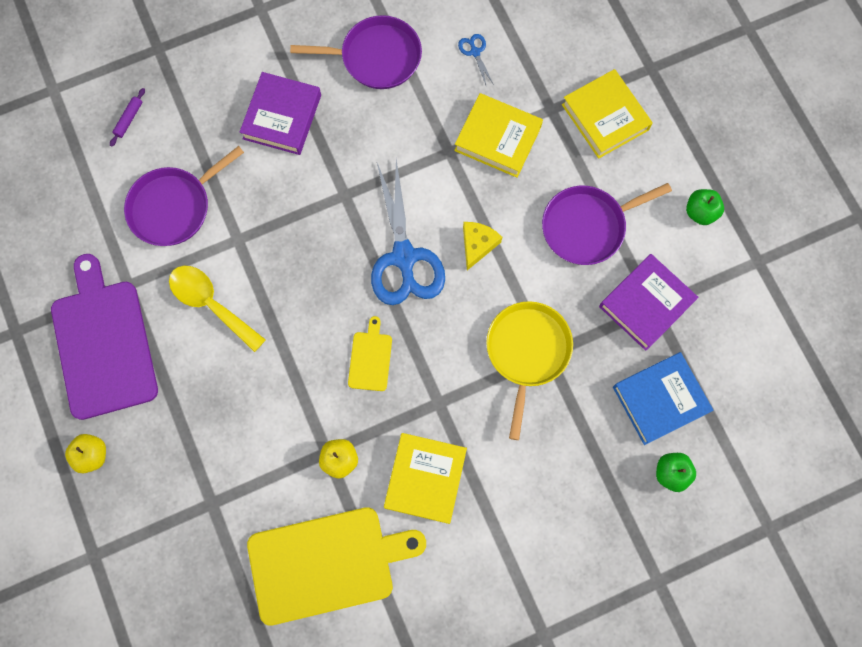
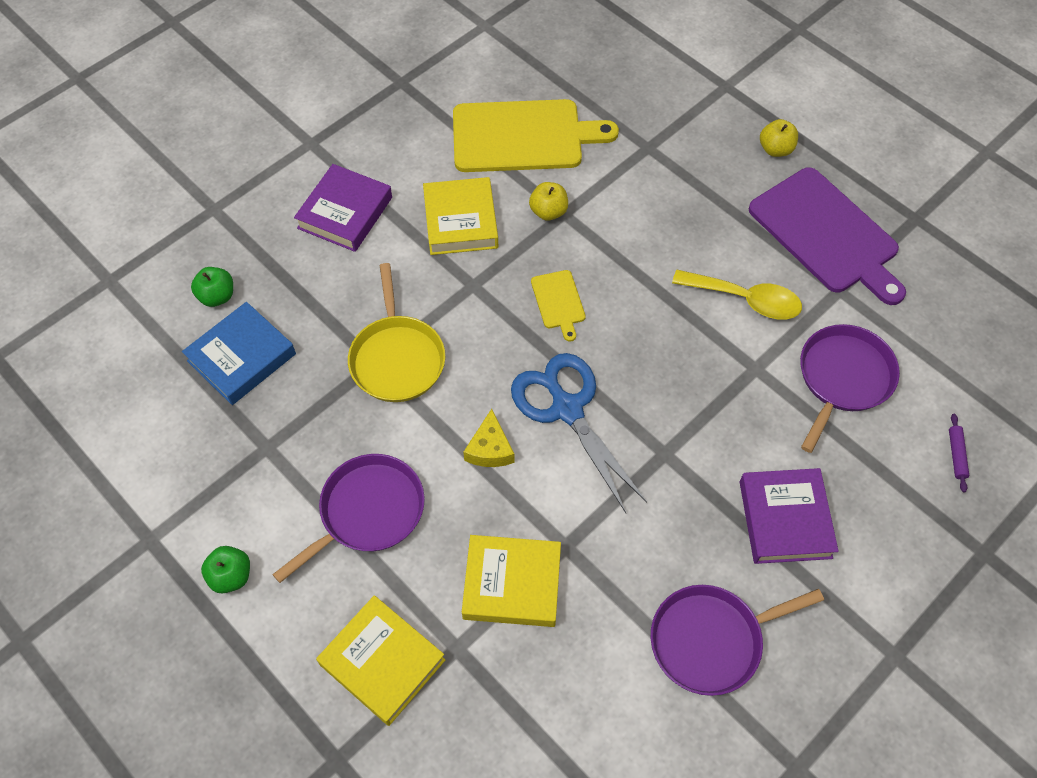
camera: 160 degrees right, 15 degrees down
(327, 563) = (523, 136): yellow cutting board -> yellow cutting board turned 150 degrees counterclockwise
(475, 52) = (586, 695): blue scissors -> none
(646, 304) = (277, 448): purple book -> purple book (345, 213)

